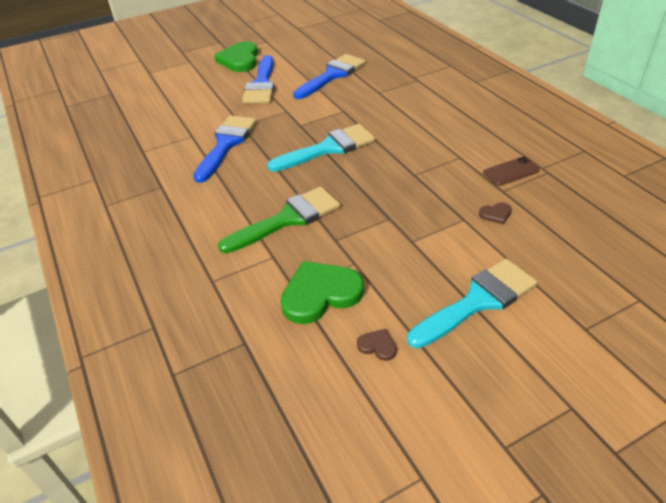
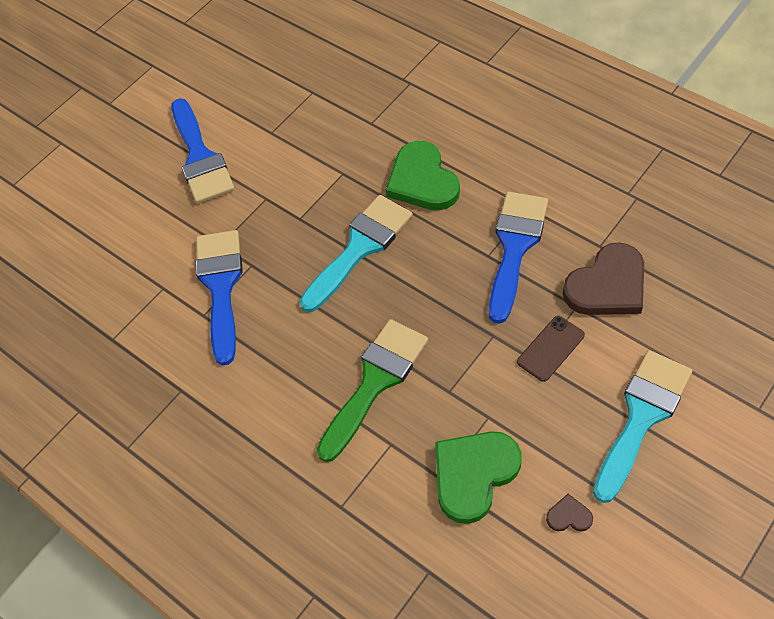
camera: 20 degrees left, 15 degrees up
(239, 60) = (136, 117): green heart -> green heart (422, 180)
(332, 75) = (290, 109): blue brush -> blue brush (515, 247)
(496, 214) = (607, 285): brown heart -> brown heart, size x2.30
(511, 171) = (596, 211): brown phone -> brown phone (550, 348)

